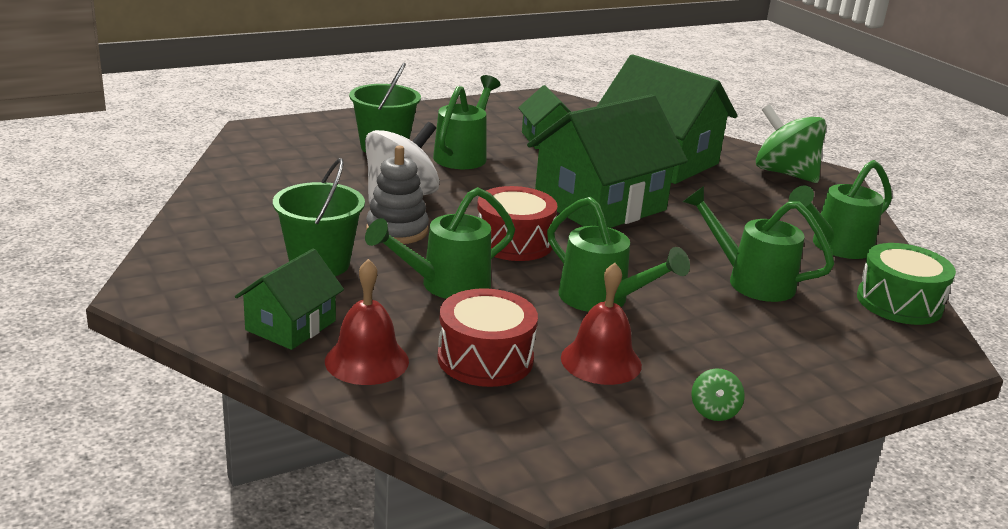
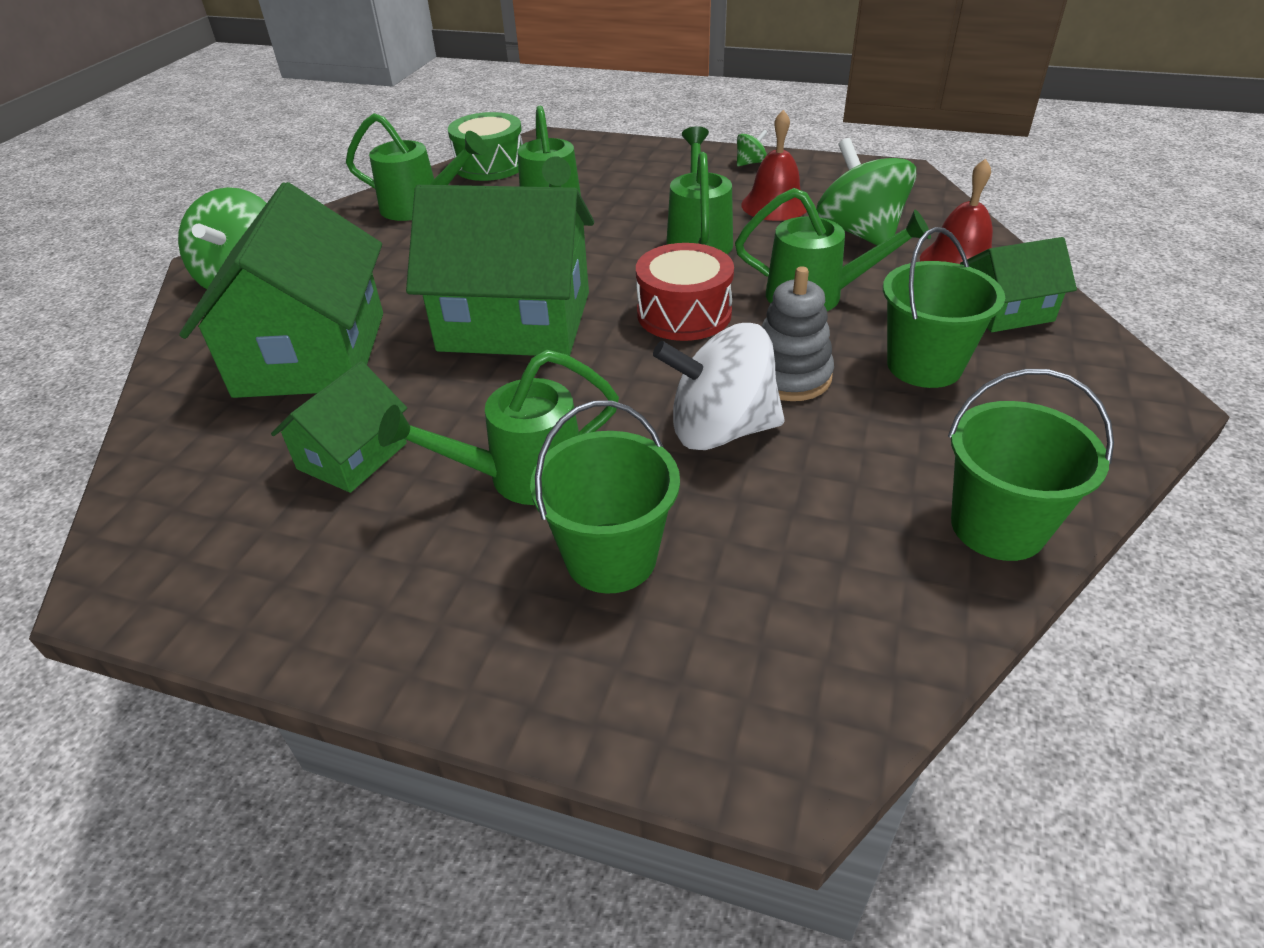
camera: 130 degrees left, 15 degrees up
(218, 203) = (997, 526): none -> green bucket
(485, 359) = (859, 233): red drum -> green spinning top

